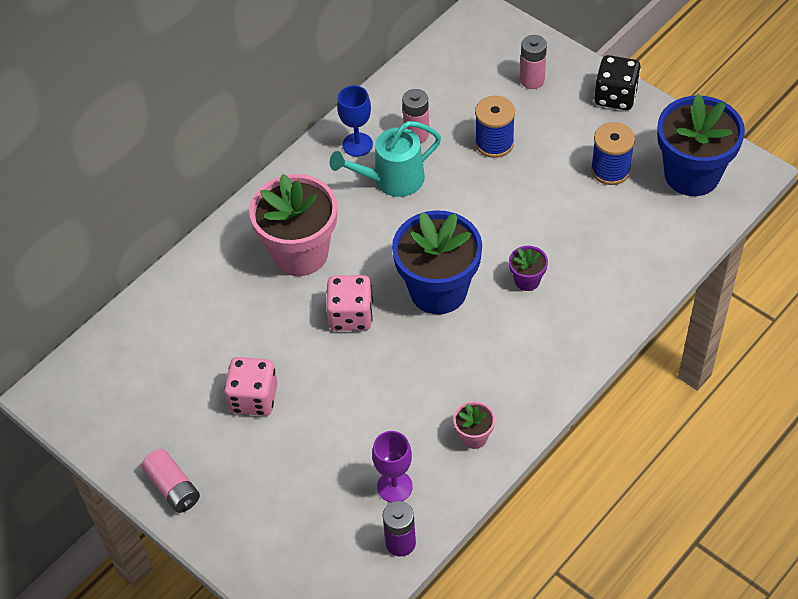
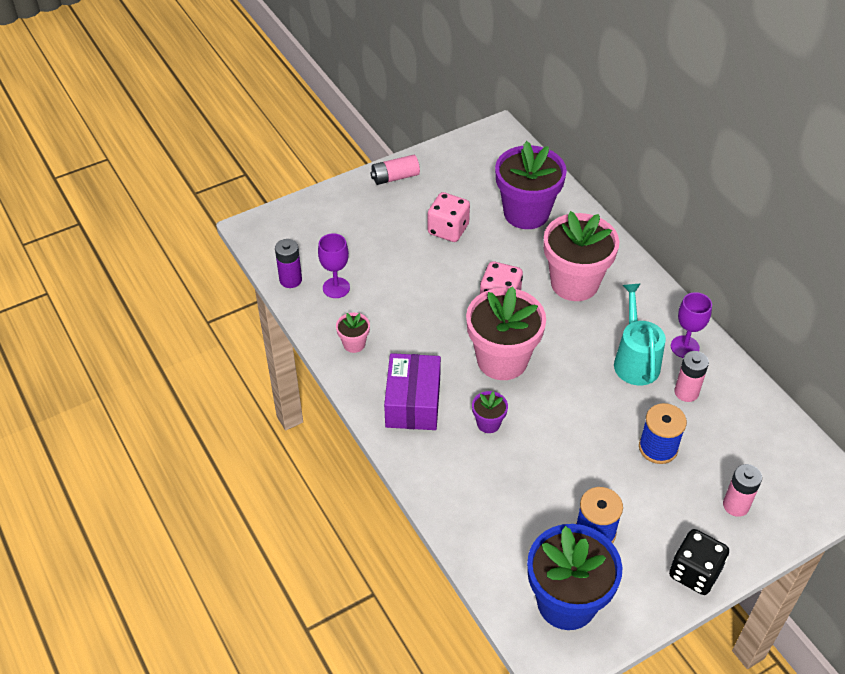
camera: 105 degrees right, 5 degrees down
(199, 325) = (526, 213): none -> purple flower pot
(357, 144) = (685, 347): blue goblet -> purple goblet
(438, 290) = (502, 360): blue flower pot -> pink flower pot
(531, 353) = (413, 403): none -> purple box

